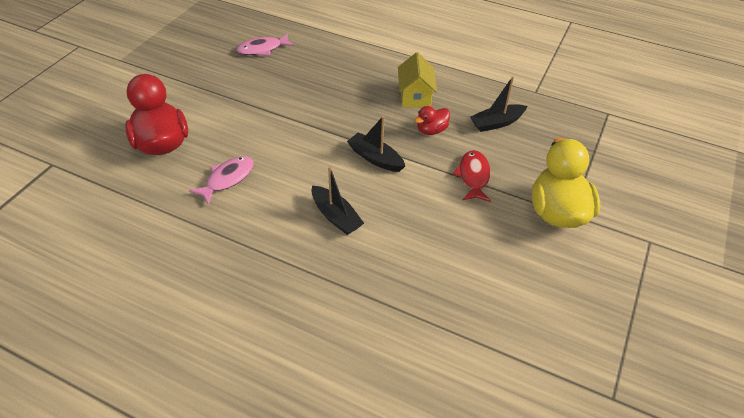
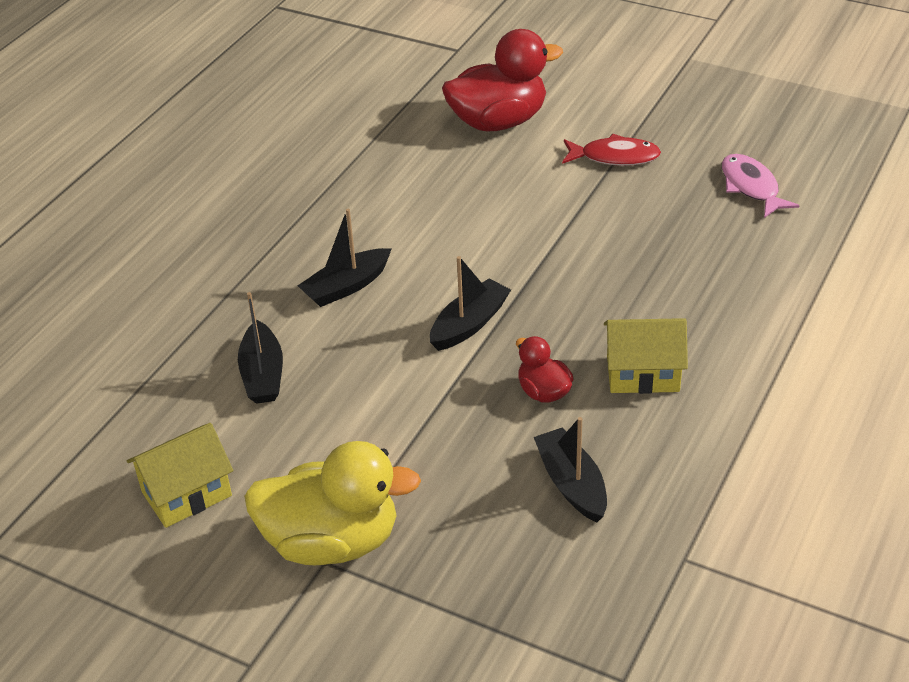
camera: 95 degrees right, 5 degrees down
(227, 179) = (426, 185): pink fish -> none
(424, 255) = (263, 374): none -> black boat
(473, 176) = (424, 439): red fish -> red fish (615, 157)
(537, 285) = (186, 494): none -> yellow house

